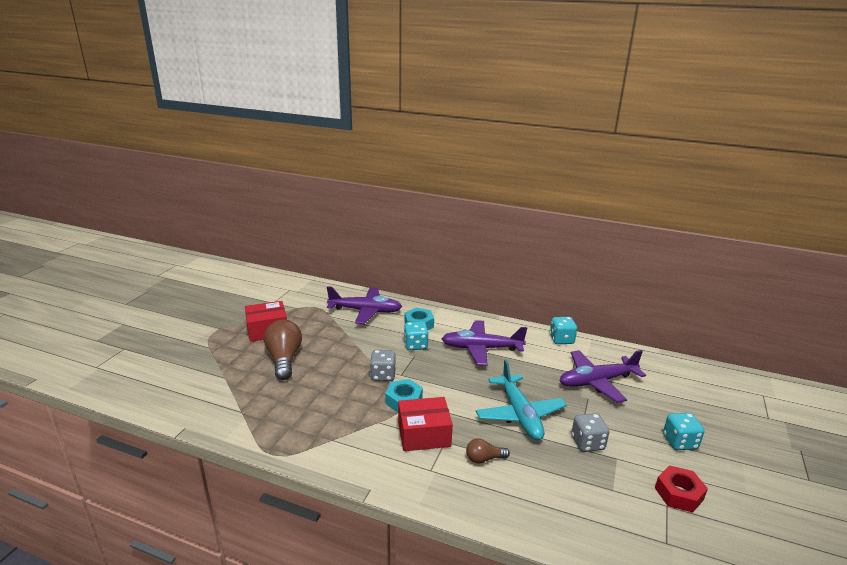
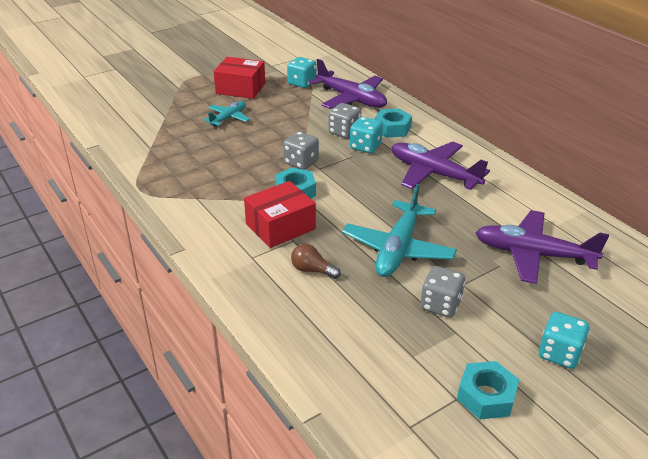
camera: 35 degrees right, 10 degrees up
(284, 359) = (228, 118): brown light bulb -> turquoise plane
(388, 339) = (344, 132): none -> grey dice
(424, 434) = (280, 226): red box -> red box turned 60 degrees counterclockwise
(561, 339) = (545, 197): turquoise dice -> turquoise dice (302, 83)
(679, 494) = (486, 396): red nut -> turquoise nut

